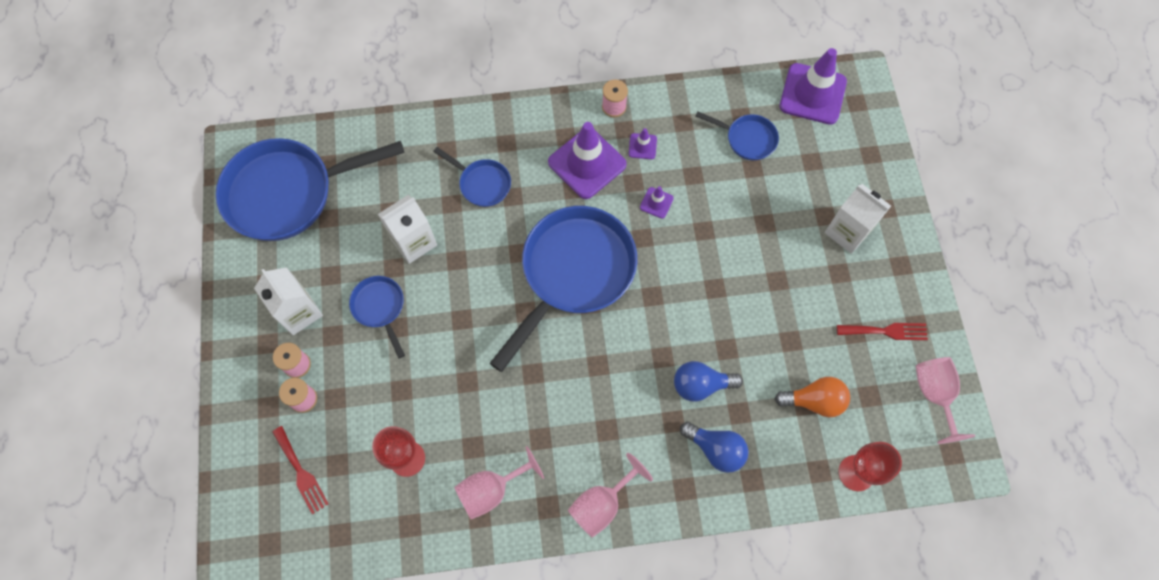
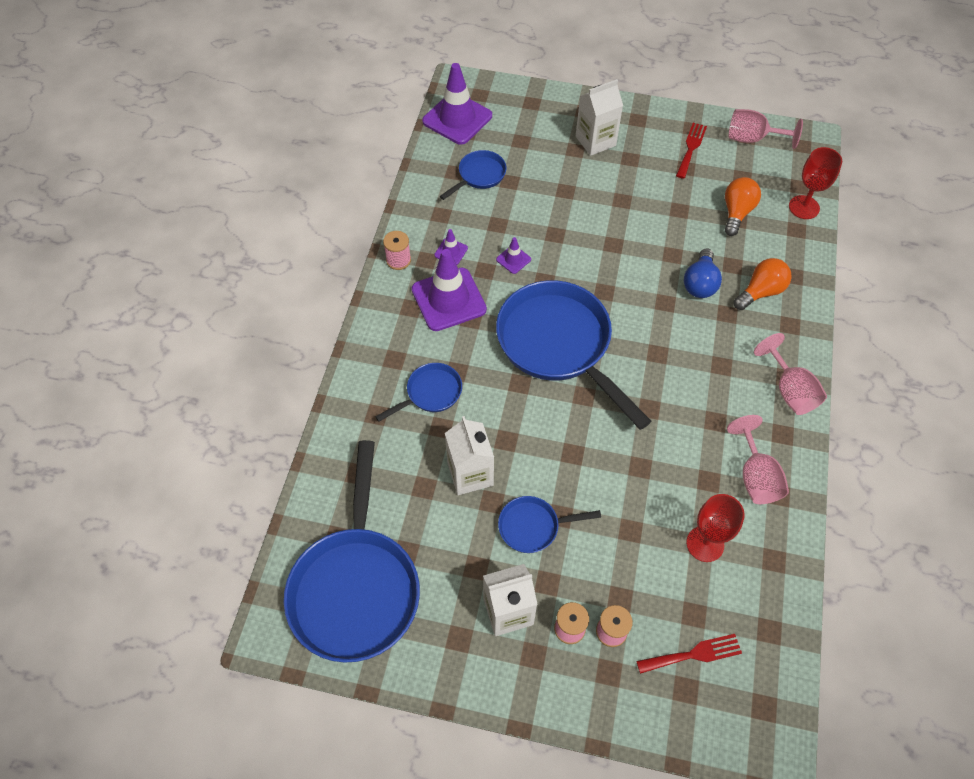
camera: 70 degrees left, 10 degrees down
(715, 449) = (760, 292): blue light bulb -> orange light bulb

